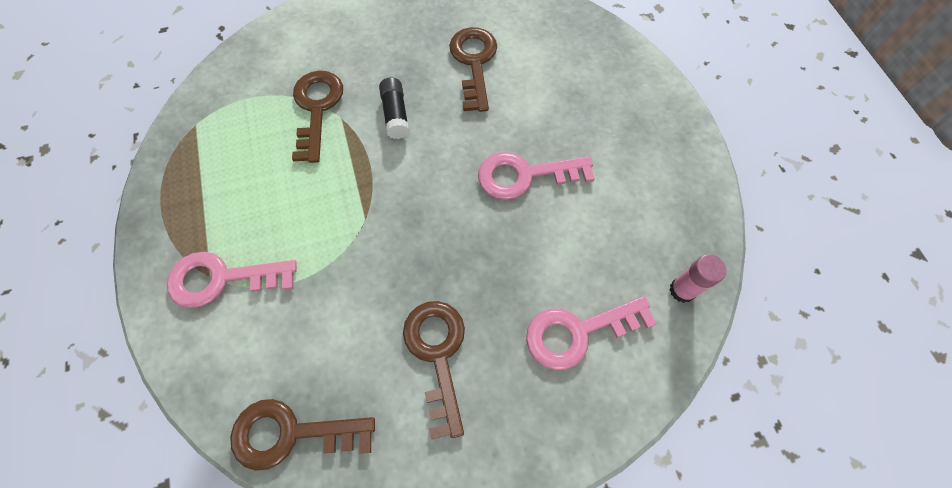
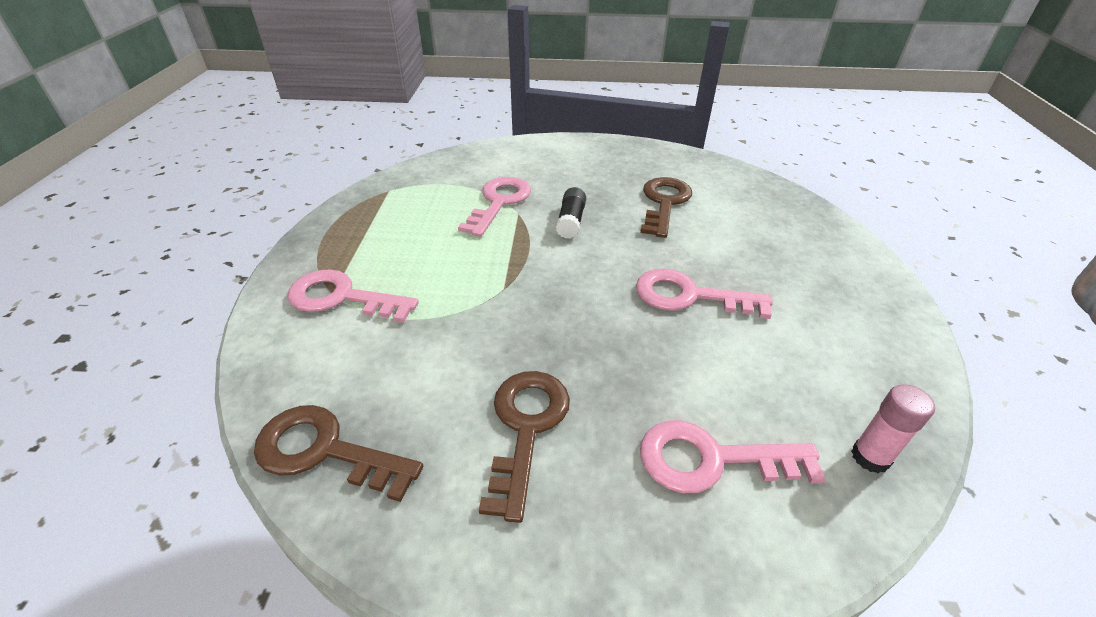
camera: 20 degrees right, 25 degrees down
(317, 108) = (499, 202): brown key -> pink key

